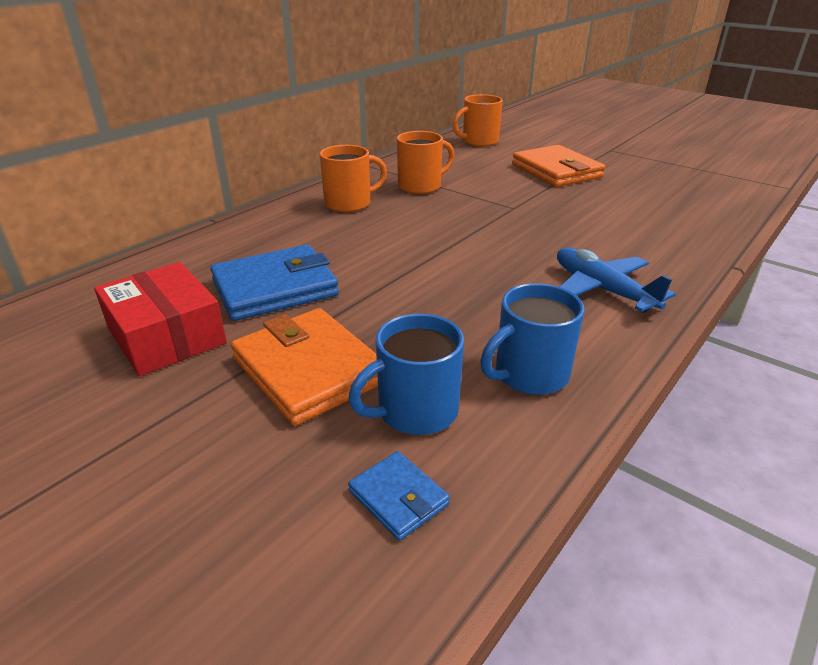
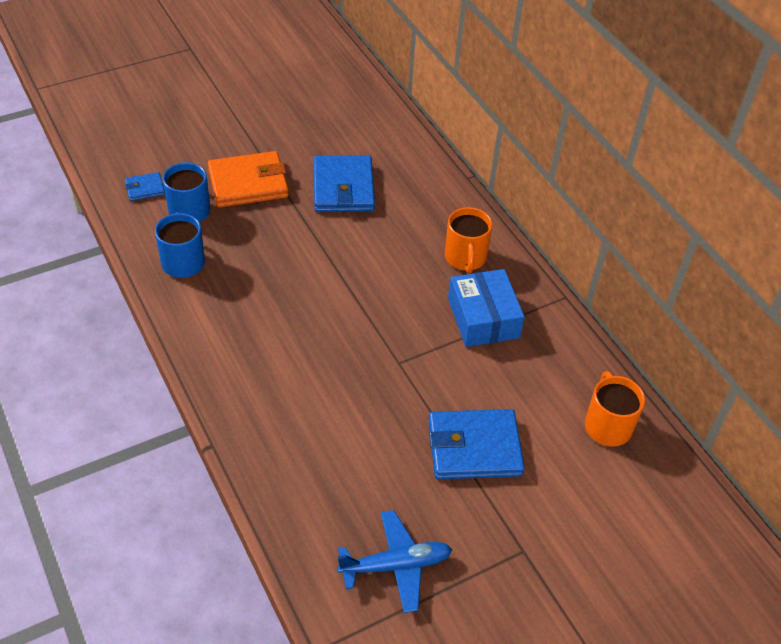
camera: 110 degrees right, 15 degrees up
(167, 336) = (316, 140): red box -> none
(421, 186) = (483, 318): orange mug -> blue box
(556, 171) = (474, 448): orange wallet -> blue wallet
(602, 289) = (236, 342): blue plane -> blue plane (396, 565)

